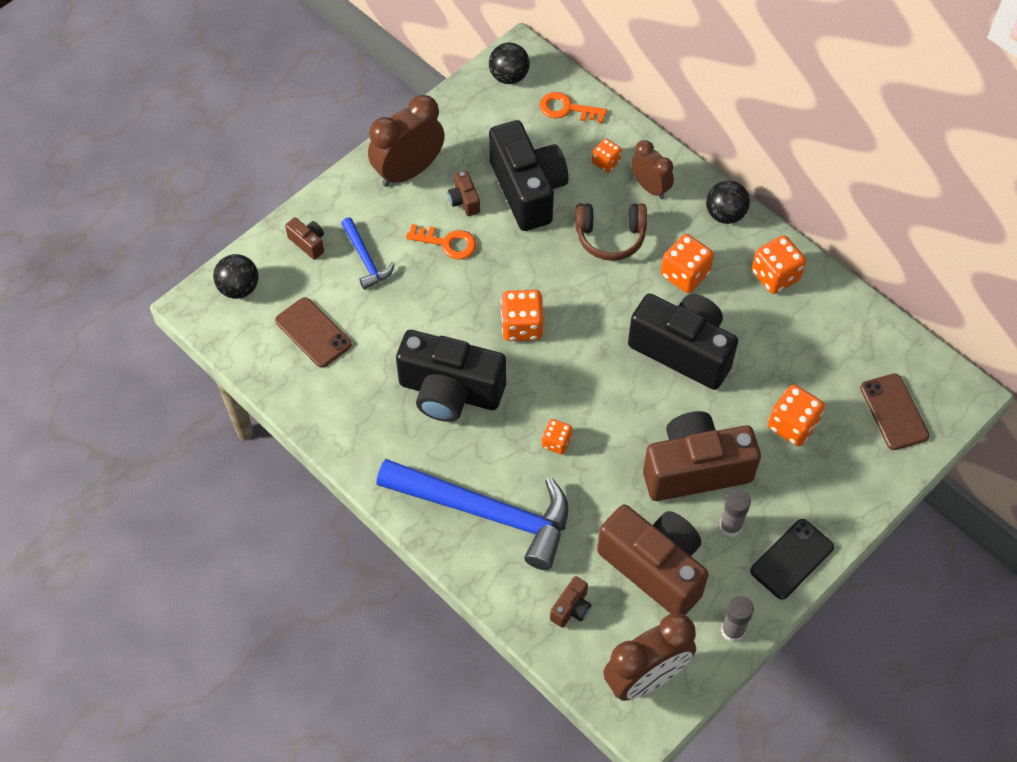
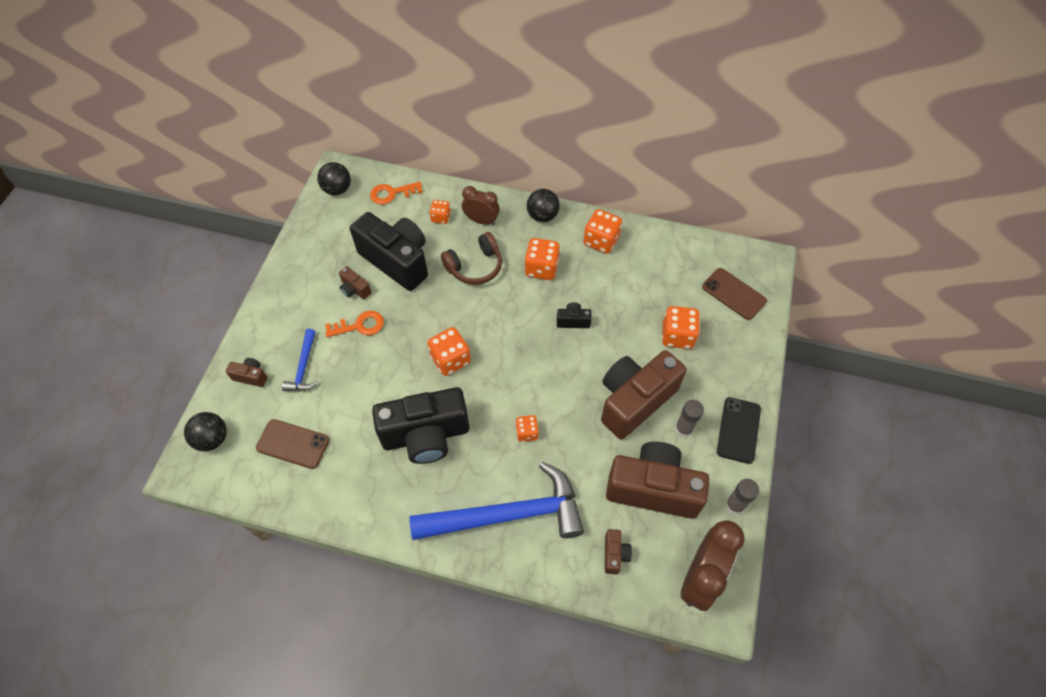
camera: 30 degrees left, 0 degrees up
(365, 259) = (303, 367): blue hammer -> blue hammer turned 60 degrees clockwise
(408, 171) = (300, 287): brown clock -> none
(683, 350) = (573, 321): black camera -> black camera, size x0.41

